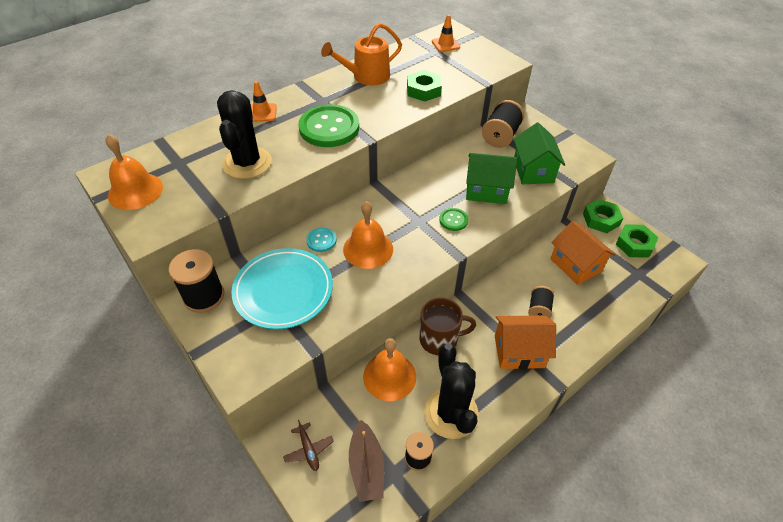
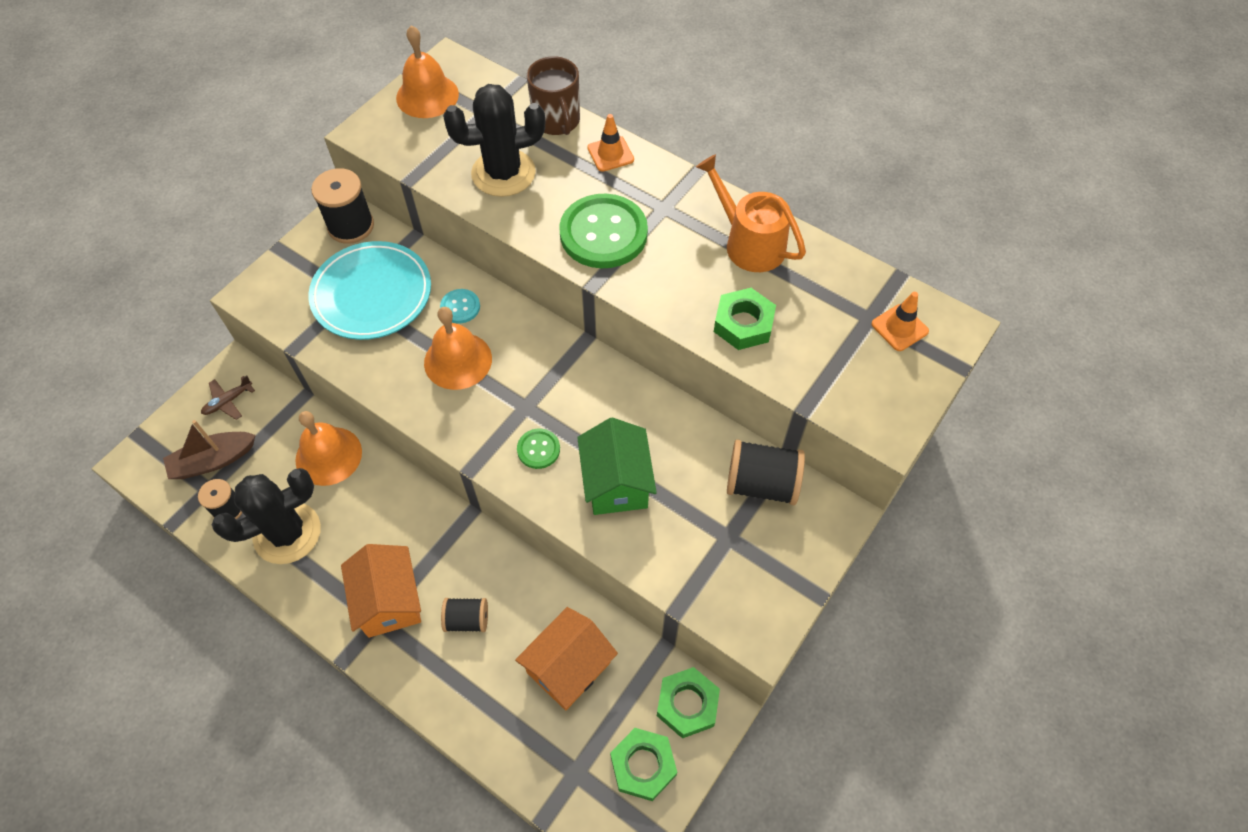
camera: 75 degrees right, 10 degrees up
(439, 339) = (391, 500): brown mug -> brown mug (557, 121)
(533, 171) = (687, 546): green house -> none

